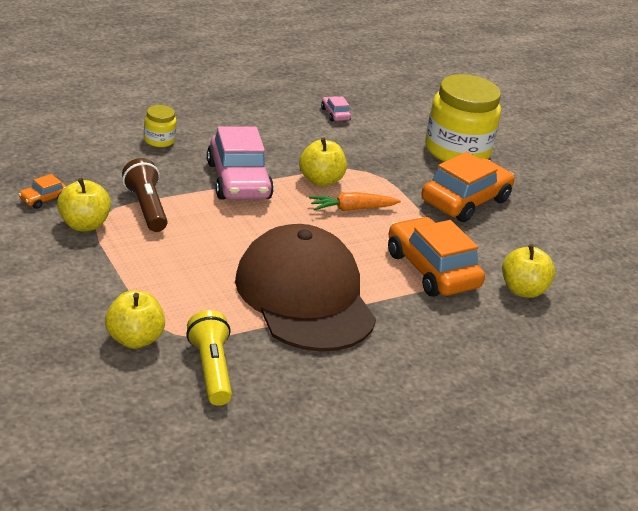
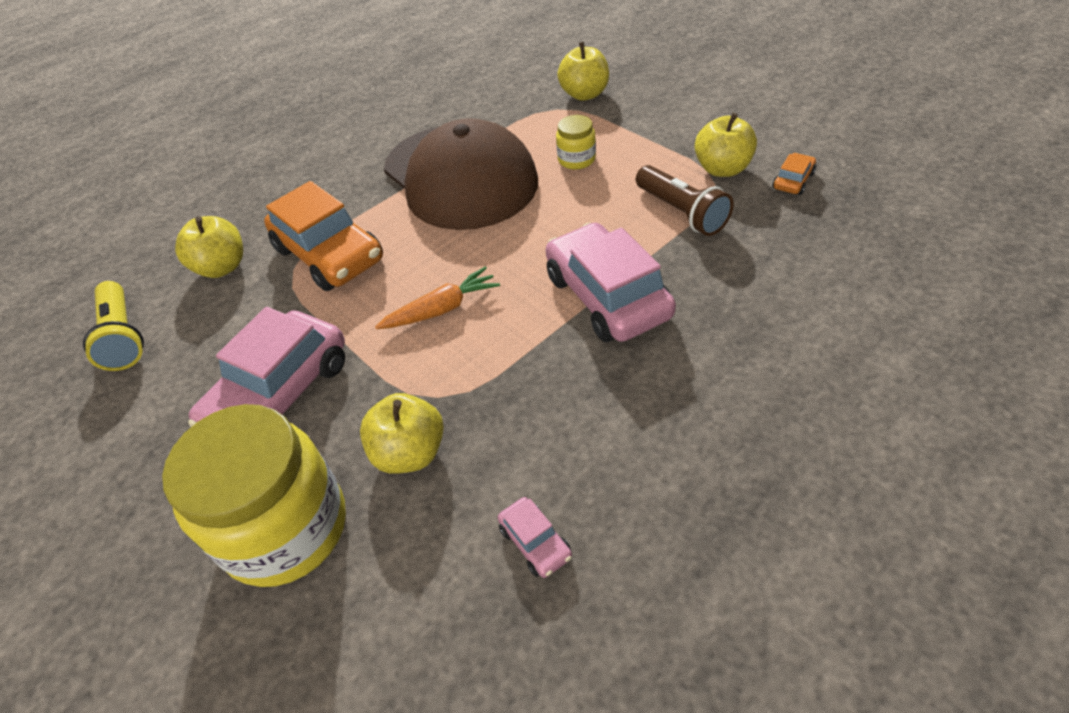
camera: 175 degrees right, 15 degrees up
(159, 140) = (763, 327): yellow jar -> yellow jar (576, 159)
(211, 370) = (511, 95): yellow flashlight -> yellow flashlight (123, 337)
(320, 180) = (500, 345): yellow apple -> yellow apple (410, 453)
(465, 201) = (280, 393): orange car -> pink car

